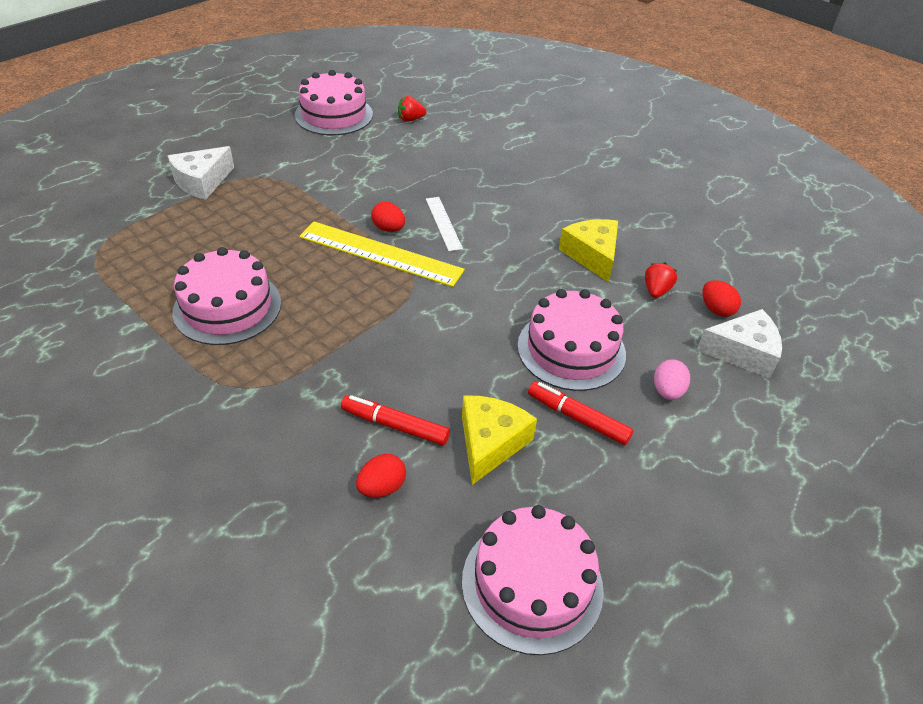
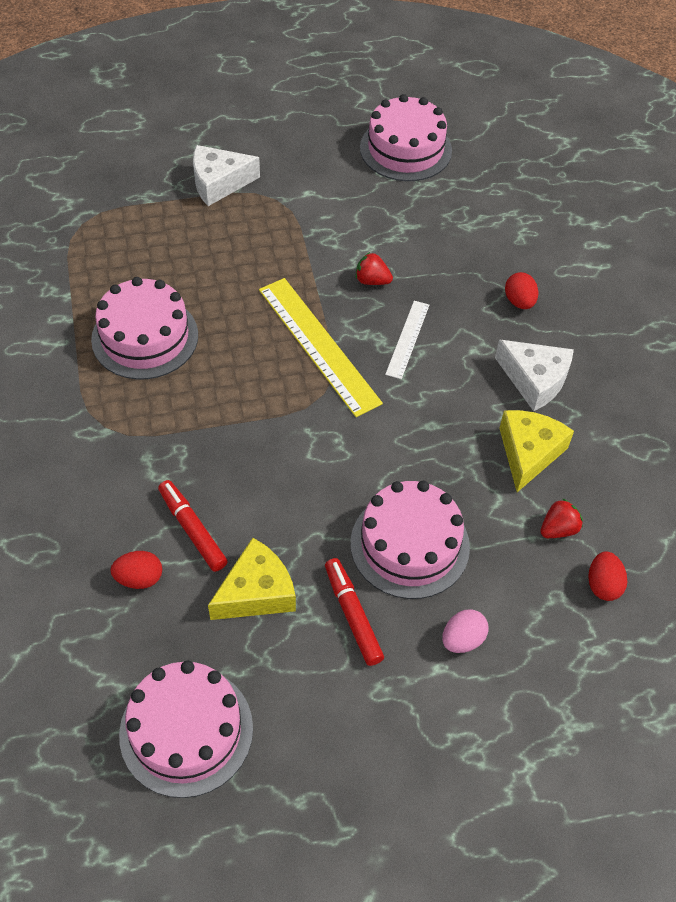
camera: 35 degrees right, 10 degrees up
(388, 229) = (348, 320): red egg -> red egg (519, 301)
(410, 119) = (482, 189): red strawberry -> red strawberry (372, 280)
(743, 352) = (583, 645): white cheese -> white cheese (535, 380)

